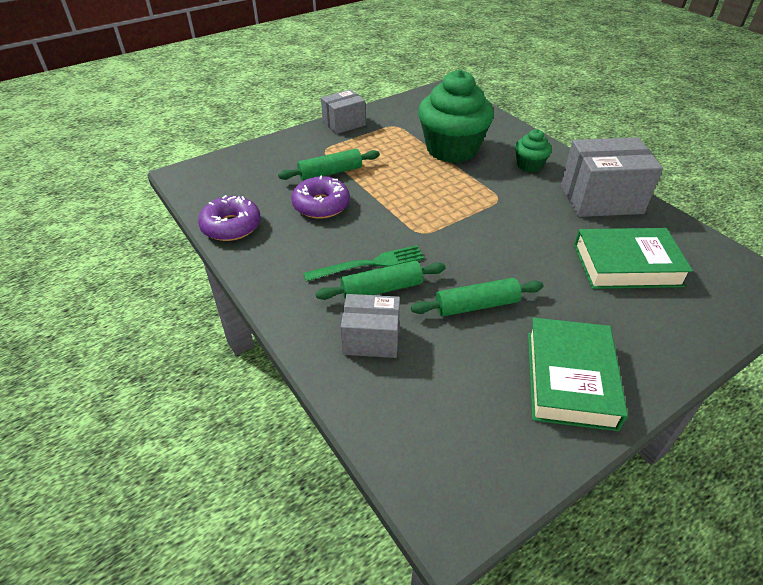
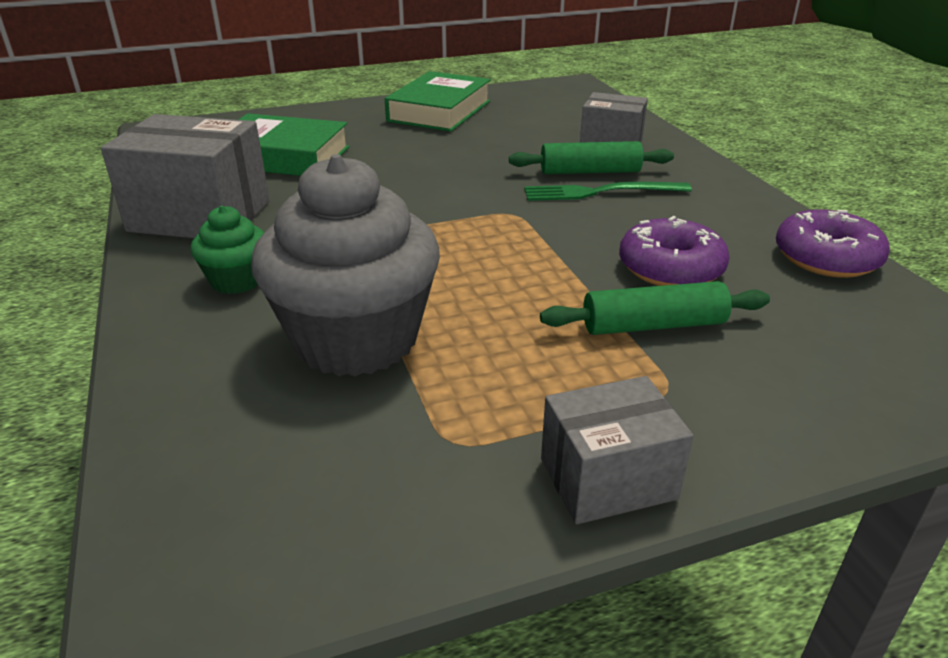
camera: 165 degrees left, 10 degrees down
(452, 149) = (356, 339): green cupcake -> grey cupcake
(476, 305) = (487, 151): green rolling pin -> none

